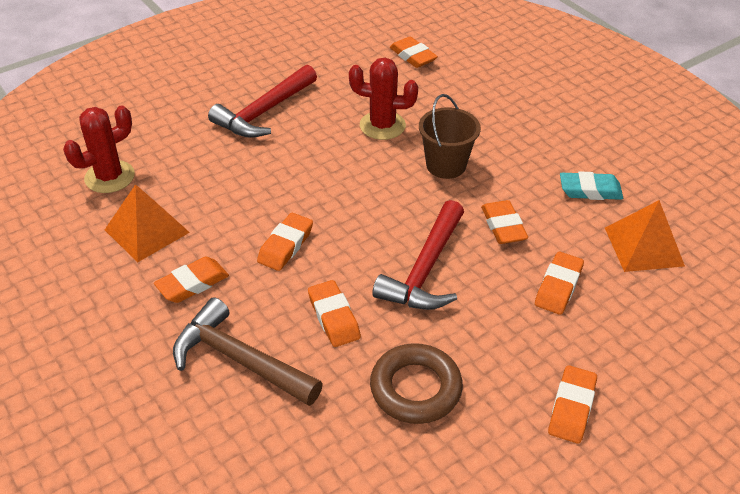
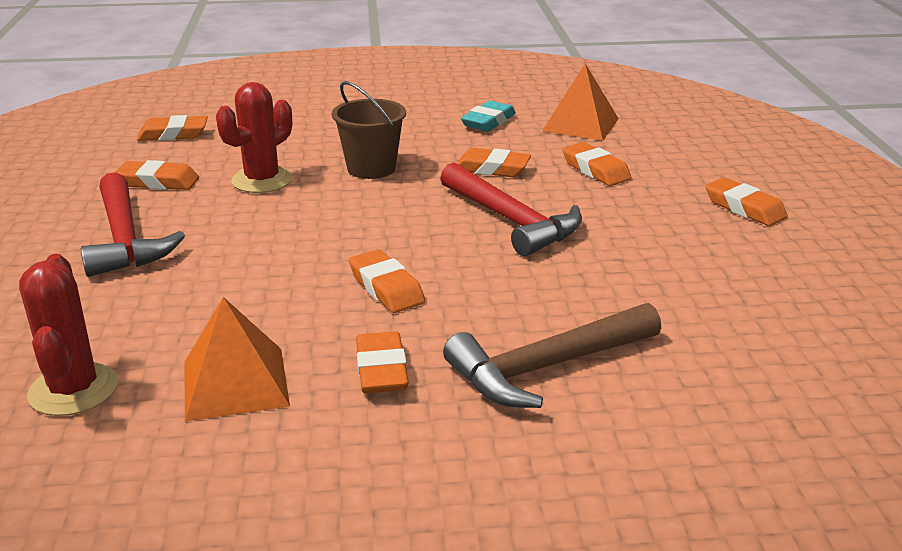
camera: 60 degrees left, 15 degrees down
(333, 317) = (532, 289): orange eraser -> orange eraser (158, 182)
(415, 388) = (671, 272): brown ring -> none

